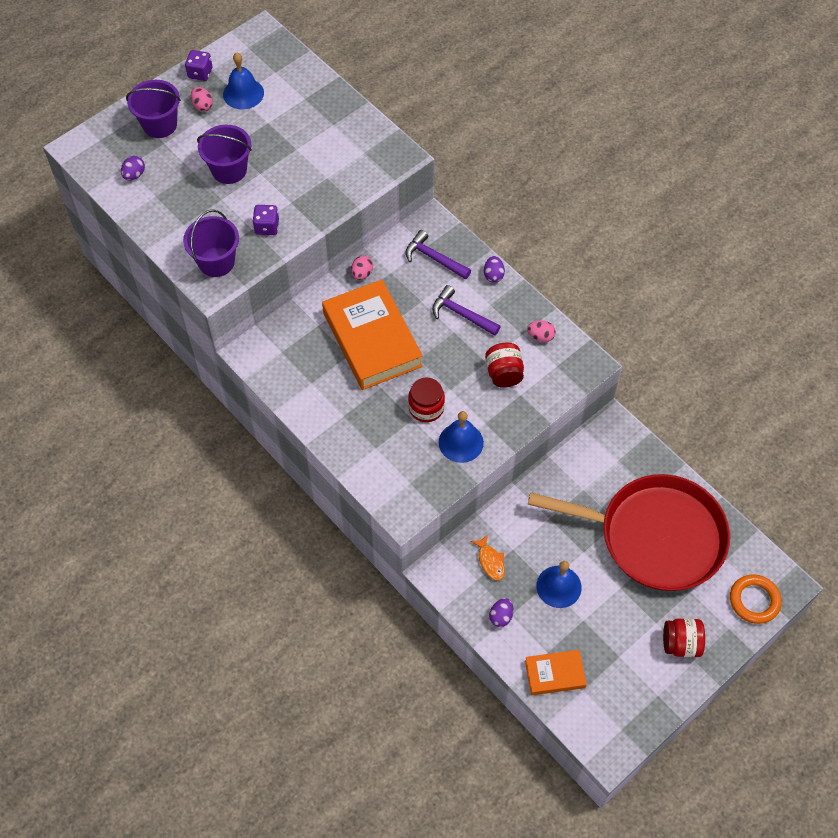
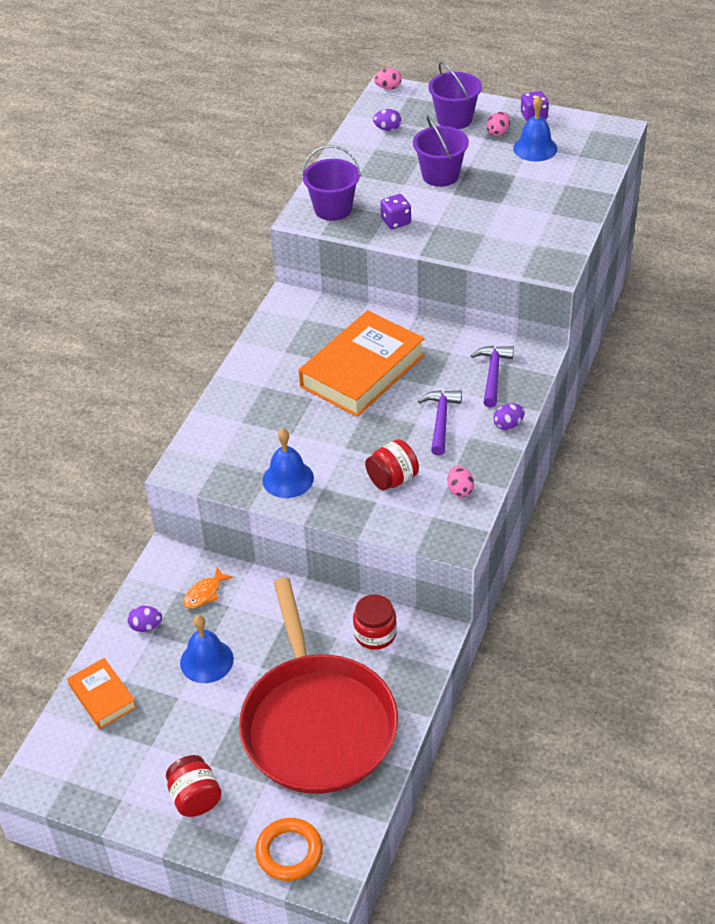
camera: 65 degrees right, 15 degrees down
(362, 274) = (433, 334): pink egg -> pink egg (388, 88)
(426, 407) = (311, 438): red jar -> red jar (375, 634)

